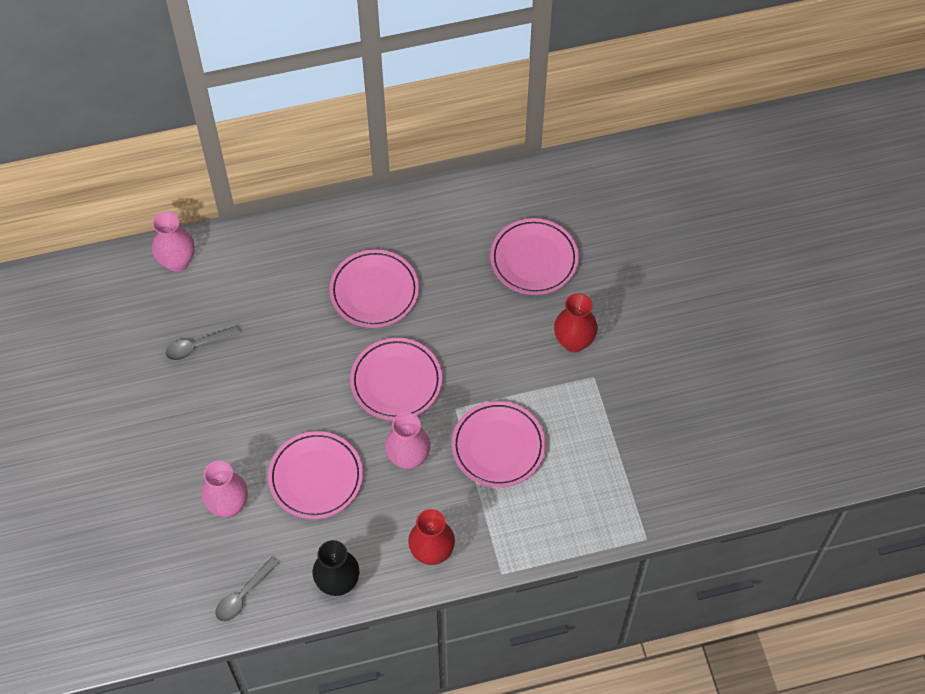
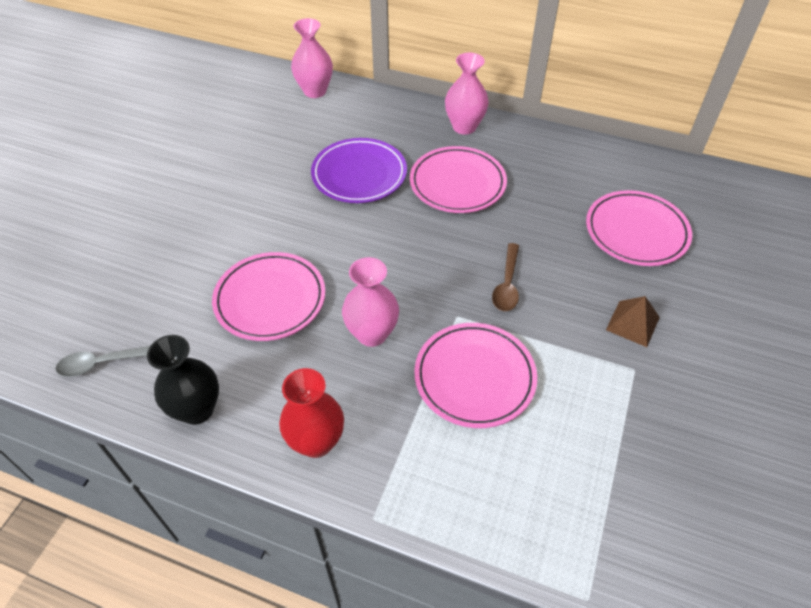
camera: 35 degrees right, 10 degrees down
(197, 346) = (273, 150): grey spoon -> none
(228, 505) = (174, 277): pink vase -> pink vase (464, 127)
(290, 328) = (359, 174): none -> purple plate
(396, 381) = (417, 261): pink plate -> none
(472, 361) = (507, 284): none -> brown spoon
(574, 341) = (632, 323): red vase -> brown pyramid

